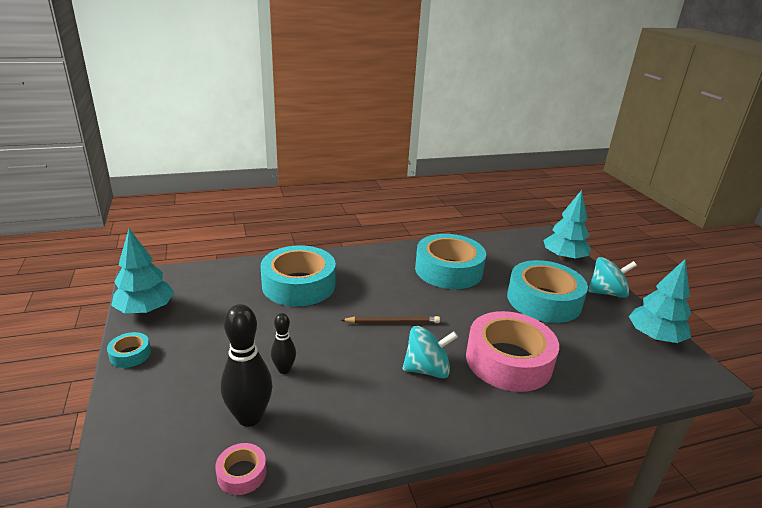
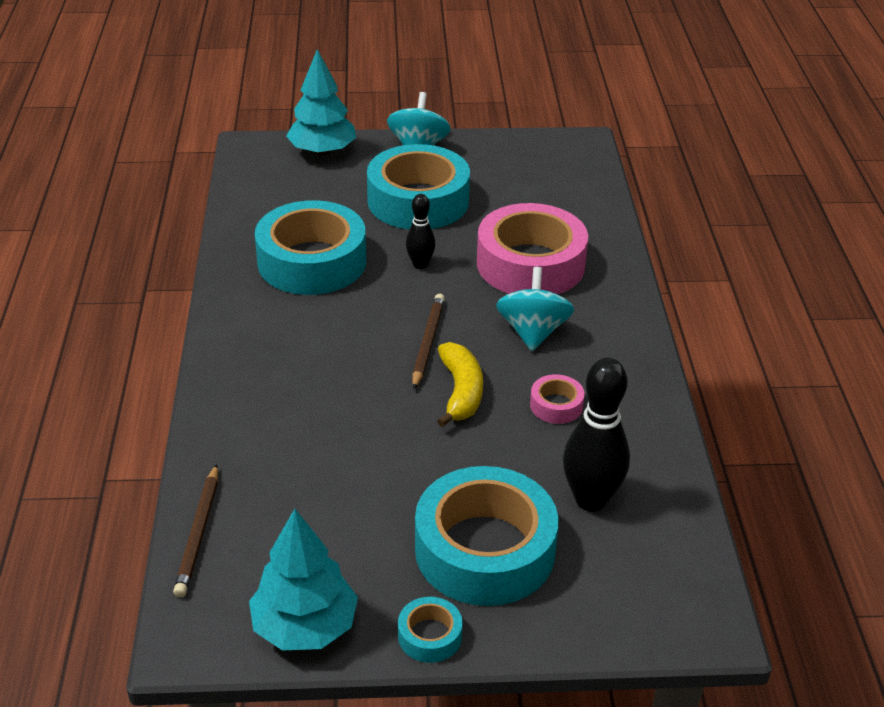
camera: 75 degrees left, 10 degrees up
(214, 269) = (198, 533): none -> brown pencil
(242, 473) = (679, 509): pink tape -> pink tape (556, 405)
(284, 369) = (505, 461): black bowling pin -> black bowling pin (420, 264)
(299, 285) = (293, 426): turquoise tape -> turquoise tape (484, 550)
(348, 342) = (461, 392): none -> yellow banana
(654, 337) = (514, 149): turquoise tree -> none

